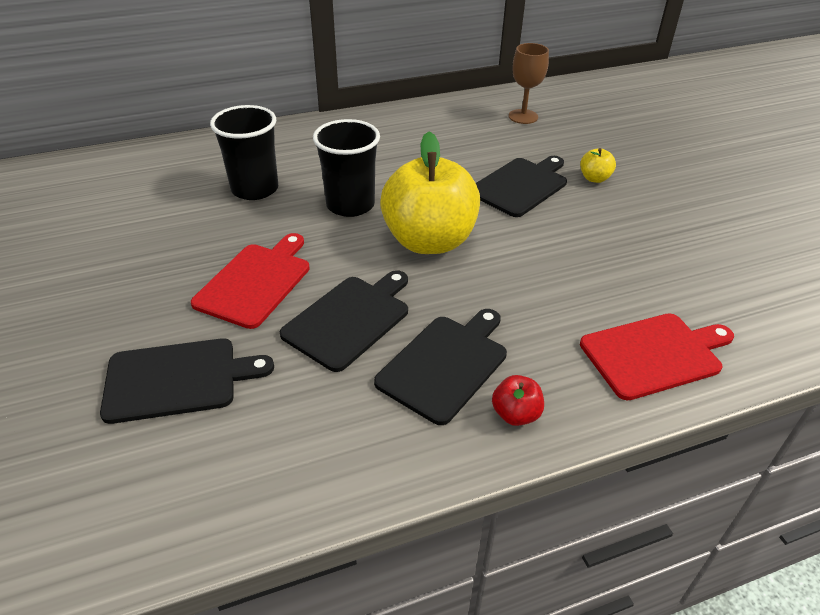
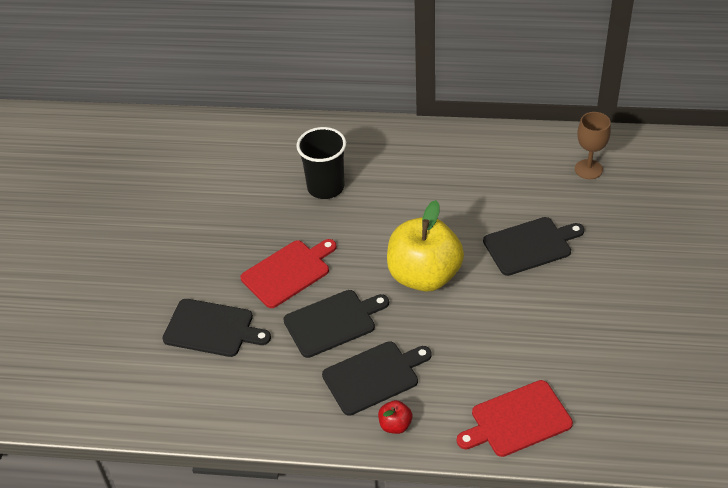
camera: 30 degrees right, 5 degrees up
(350, 205) = (386, 224): black cup -> none
(594, 178) = (598, 257): yellow apple -> none
(654, 354) = (517, 420): red cutting board -> red cutting board turned 150 degrees clockwise

